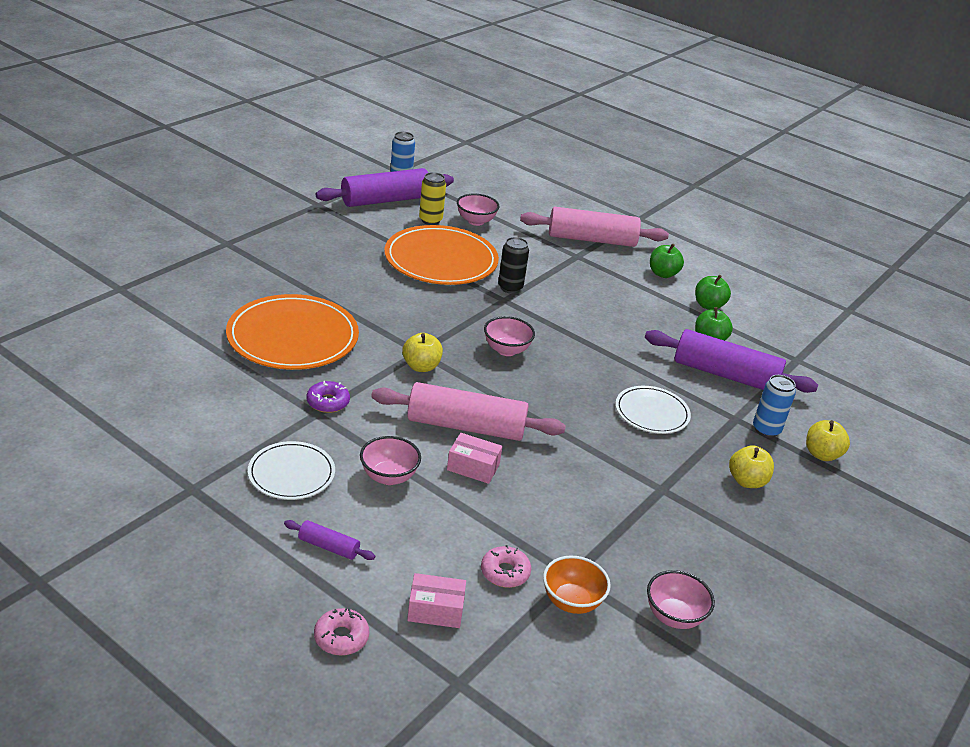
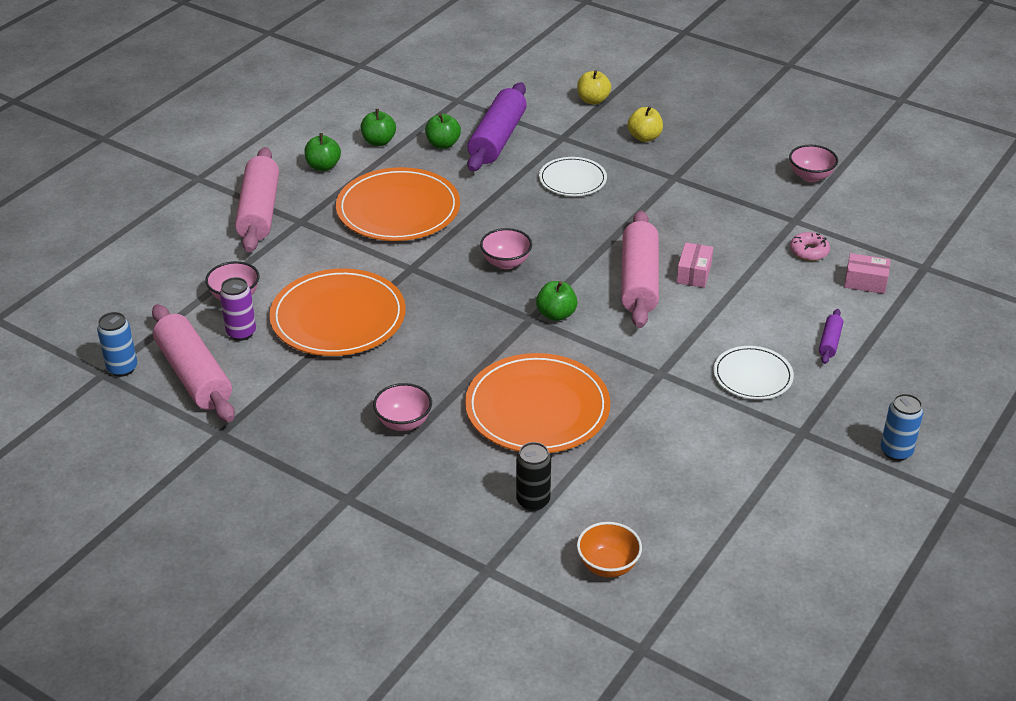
camera: 90 degrees left, 5 degrees up
(328, 402) = (640, 368): purple donut -> none
(341, 637) = (917, 324): pink donut -> none
(385, 200) = (194, 375): purple rolling pin -> pink rolling pin
(389, 477) = (729, 319): pink bowl -> pink bowl (403, 422)
(421, 366) = (556, 314): yellow apple -> green apple
(430, 220) = (241, 333): yellow can -> purple can
(435, 610) = (865, 282): pink box -> pink box turned 75 degrees counterclockwise
(510, 288) = (384, 265): black can -> black can (533, 501)
(571, 601) = (821, 220): orange bowl -> orange bowl (608, 566)
(595, 303) = (398, 209): none -> orange plate
(766, 430) = (571, 123): blue can -> blue can (896, 451)

